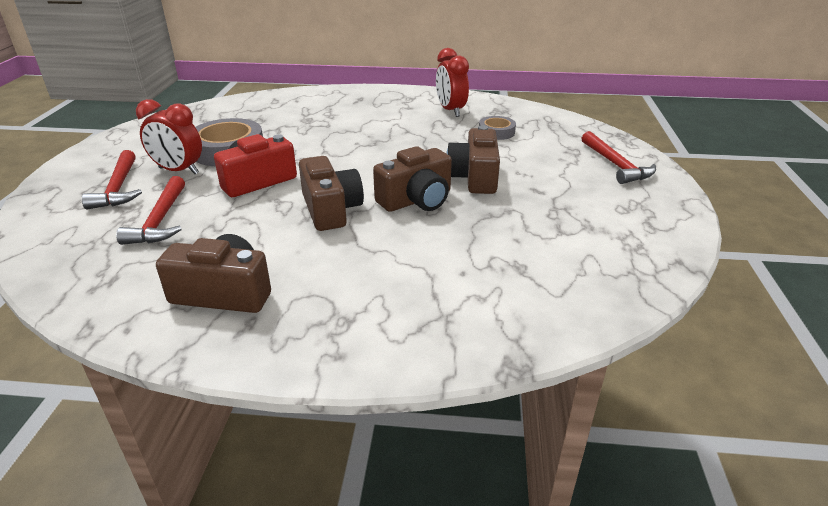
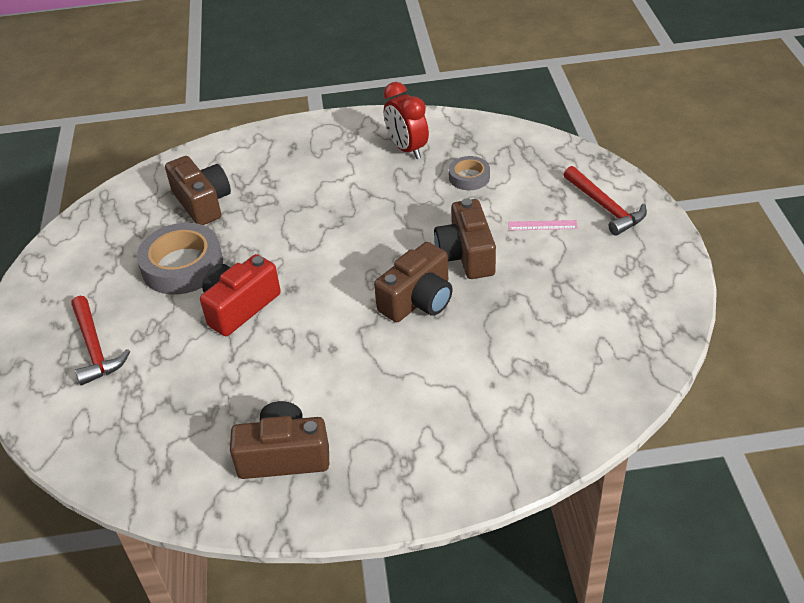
camera: 10 degrees left, 10 degrees up
(160, 220) = (169, 382): red hammer -> none
(178, 171) = (145, 309): red clock -> none
(331, 209) = (337, 331): brown camera -> brown camera (202, 203)
(552, 168) = (542, 225): none -> pink ruler

